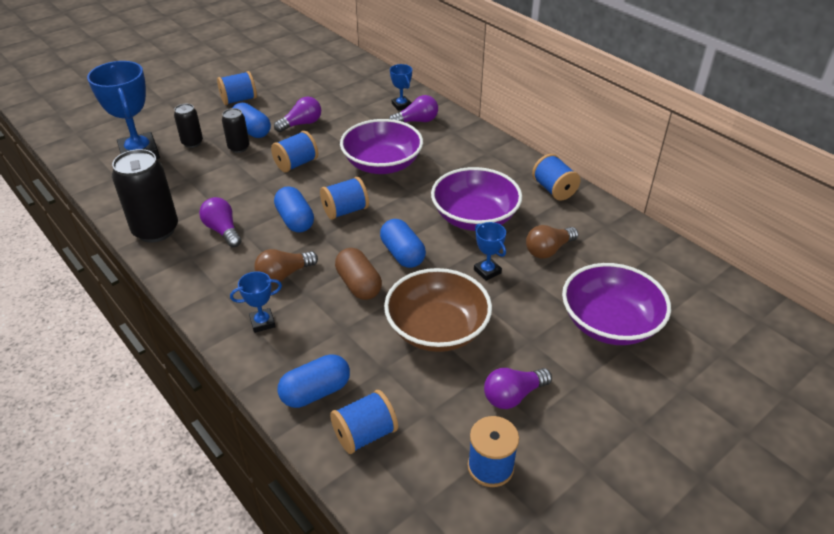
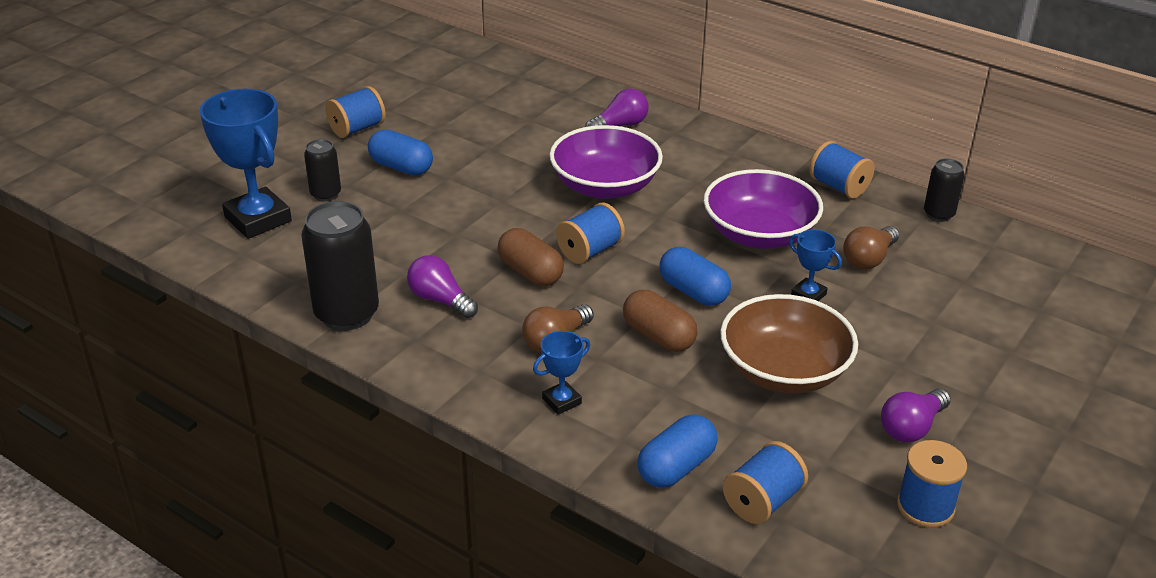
camera: 15 degrees left, 5 degrees down
(238, 147) = (396, 192): black can -> black can (938, 214)
(295, 220) = (530, 272): blue capsule -> brown capsule
(296, 164) = (489, 202): blue spool -> none
(301, 124) = (465, 149): purple light bulb -> none
(401, 105) = (588, 108): blue trophy -> none
(609, 323) = (980, 329): purple bowl -> none

